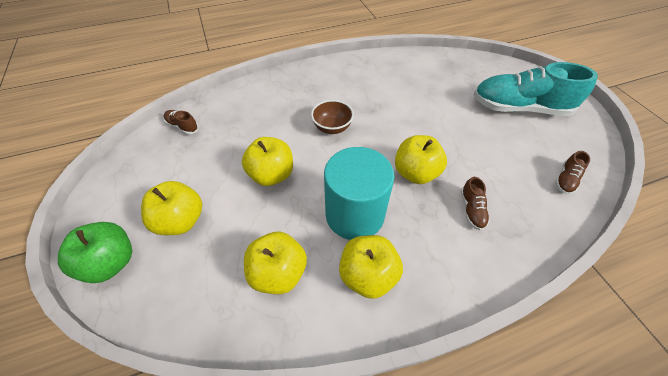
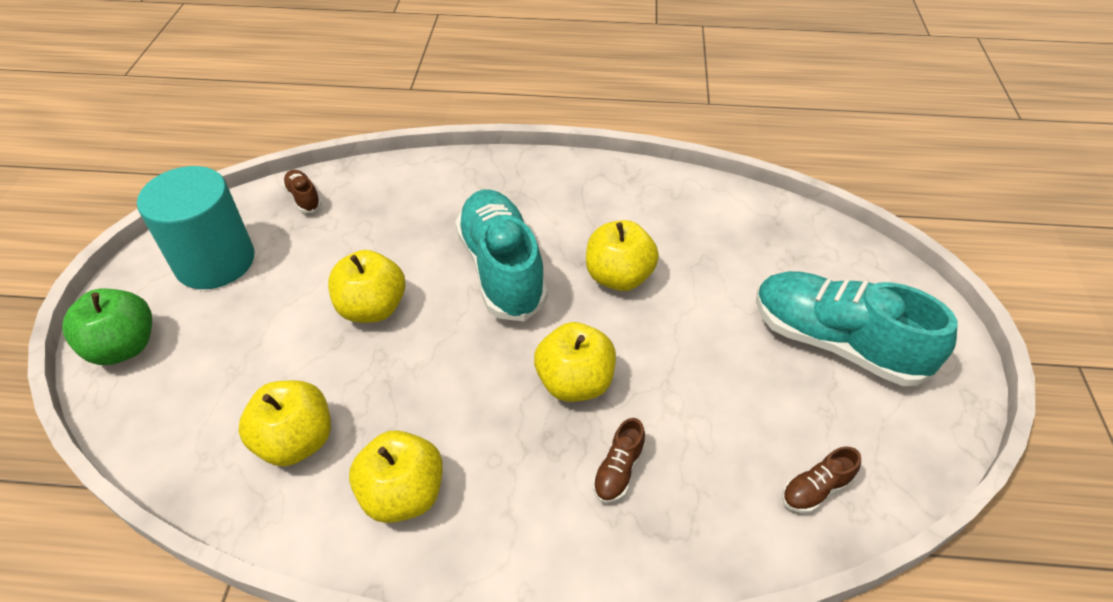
camera: 25 degrees right, 5 degrees down
(181, 221) = (226, 327): yellow apple -> yellow apple (619, 277)
(332, 128) = (501, 269): brown bowl -> turquoise shoe
(354, 214) = (444, 407): turquoise cylinder -> turquoise cylinder (215, 261)

